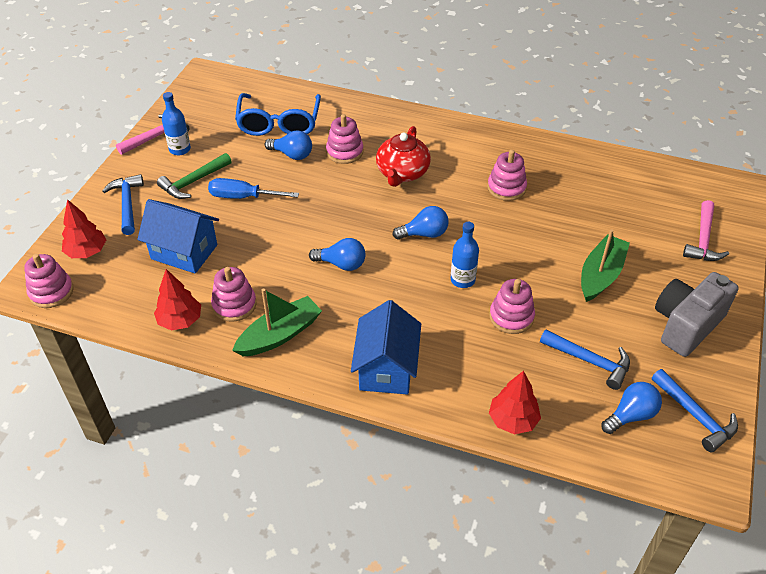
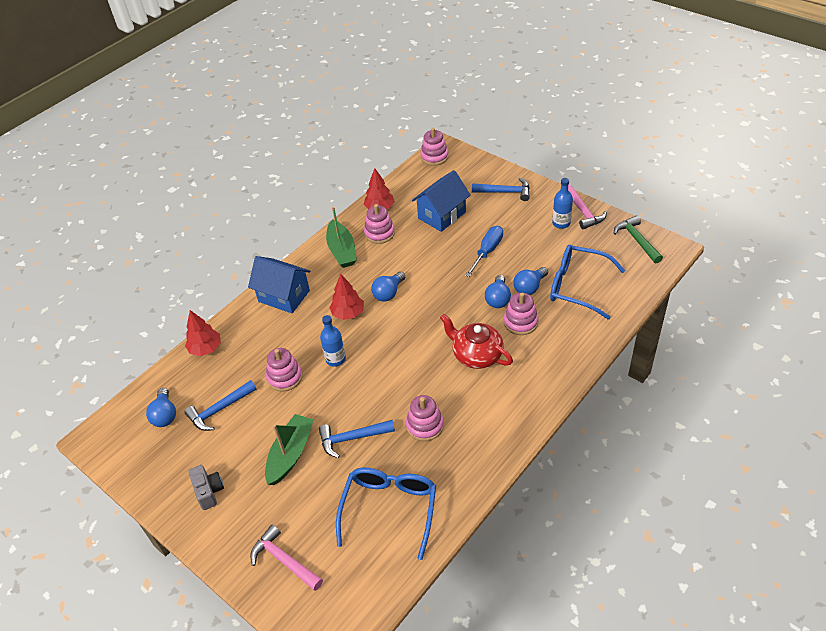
camera: 115 degrees right, 0 degrees up
(87, 252) = (464, 172): red tree -> red tree (348, 313)
(194, 182) = (517, 227): green hammer -> green hammer (637, 240)
(424, 234) = (396, 349): blue light bulb -> blue light bulb (498, 299)
(600, 275) = (290, 454): green boat -> green boat turned 120 degrees counterclockwise
(606, 187) = (389, 510): none -> blue glasses
(686, 325) = (209, 491): grey camera -> grey camera, size x0.56
(695, 415) = (138, 454): blue hammer -> blue hammer (352, 438)

